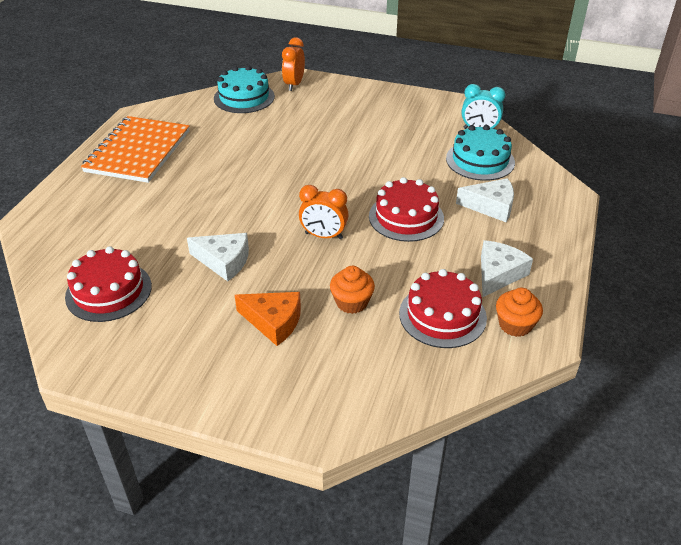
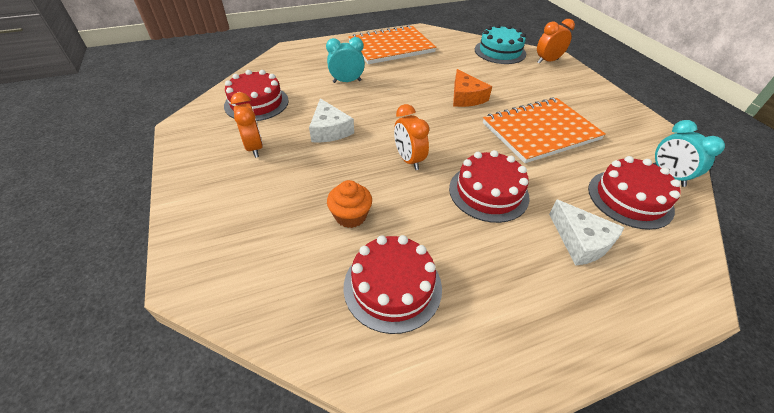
camera: 50 degrees right, 5 degrees up
(158, 211) = (347, 81): none -> turquoise clock
(188, 323) = (254, 148): none -> orange clock
(273, 321) = (290, 185): orange cheese -> orange cheese (466, 97)
(373, 150) = (540, 131): none -> orange notebook
(480, 160) = (630, 198): turquoise cake -> red cake
(498, 274) = (495, 300): white cheese -> none
(515, 325) = (437, 358): orange cupcake -> none

